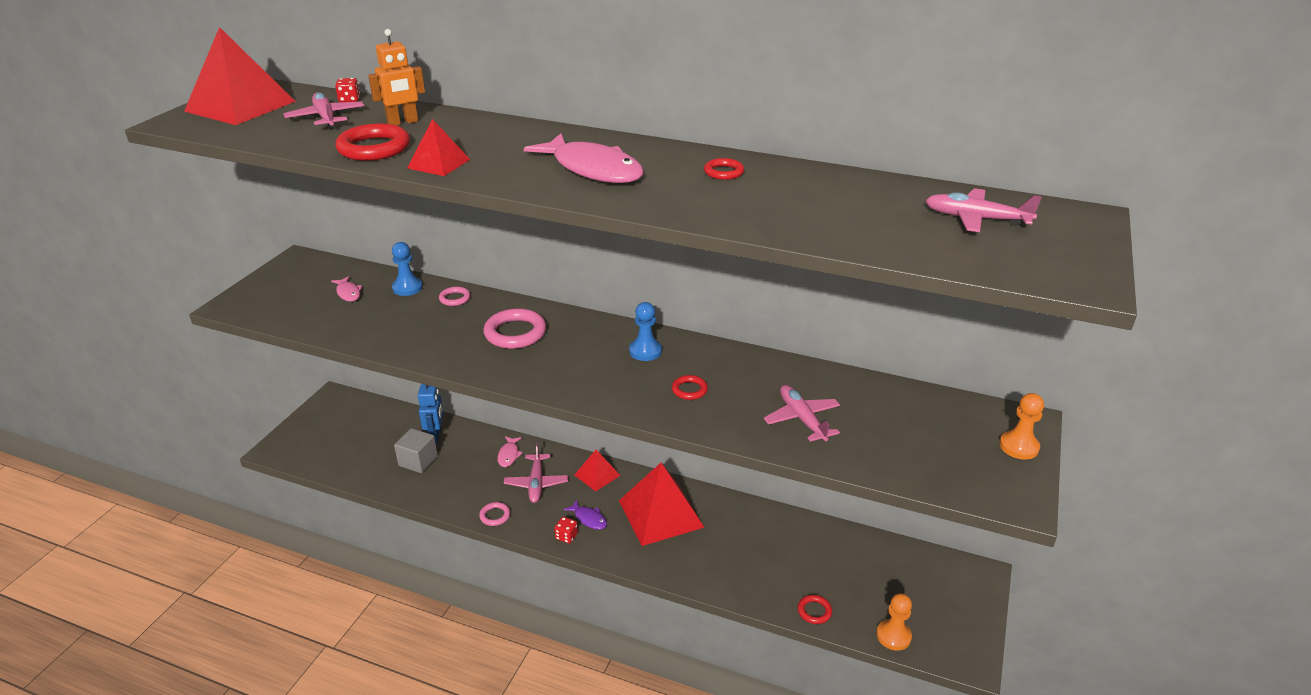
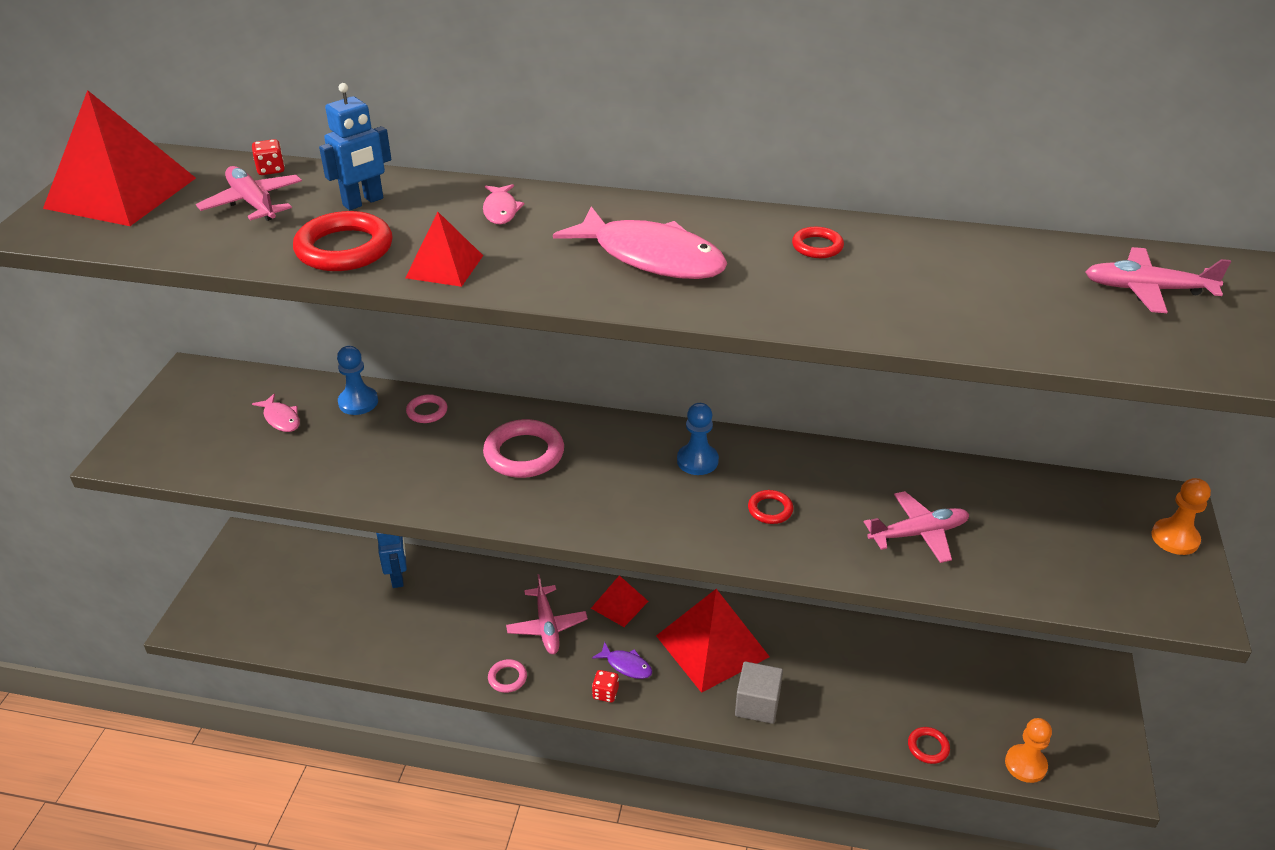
camera: 10 degrees left, 5 degrees up
(403, 122) = (363, 202): orange robot -> blue robot
(418, 461) = (385, 616): grey cube -> grey cube (757, 704)
(509, 455) = (500, 592): pink fish -> pink fish (501, 210)
(802, 419) = (918, 534): pink plane -> pink plane turned 105 degrees clockwise

